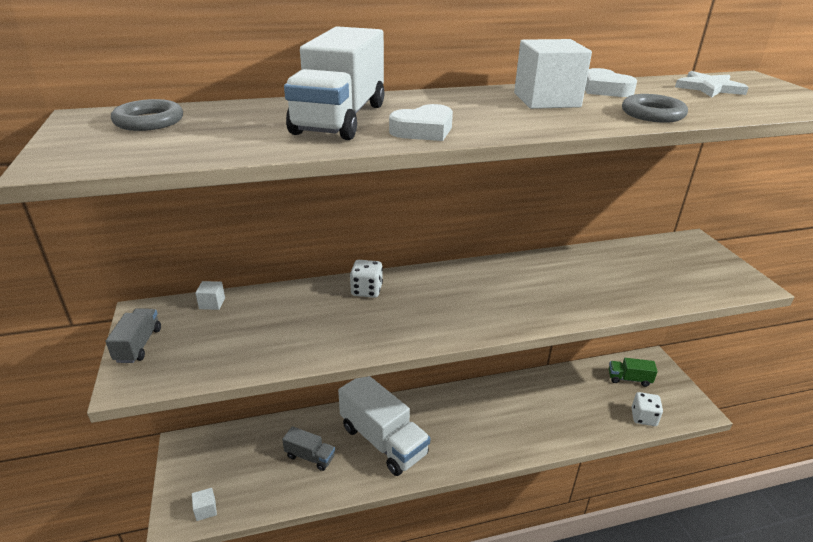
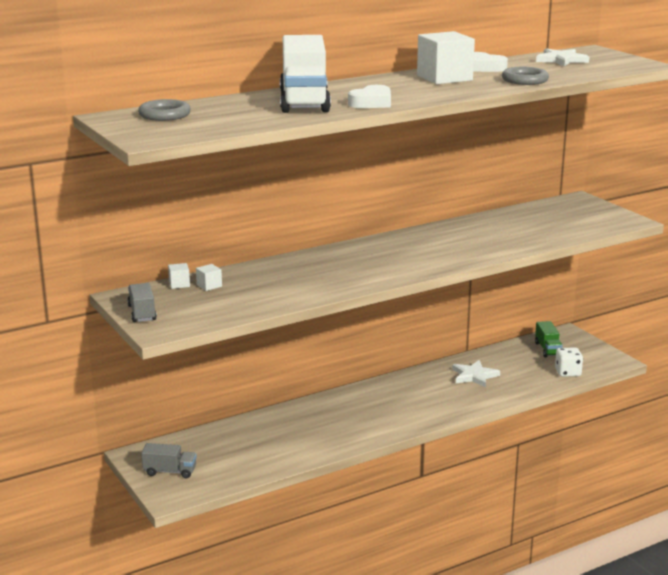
camera: 15 degrees left, 10 degrees down
(206, 510) = (192, 488): white cube -> white cube (209, 285)
(310, 456) = (268, 442): grey truck -> grey truck (170, 471)
(366, 290) = (310, 261): white dice -> none
(383, 440) = (332, 422): white truck -> none
(545, 402) = (474, 376): none -> white star
(629, 379) = (548, 349): green truck -> green truck turned 90 degrees counterclockwise

